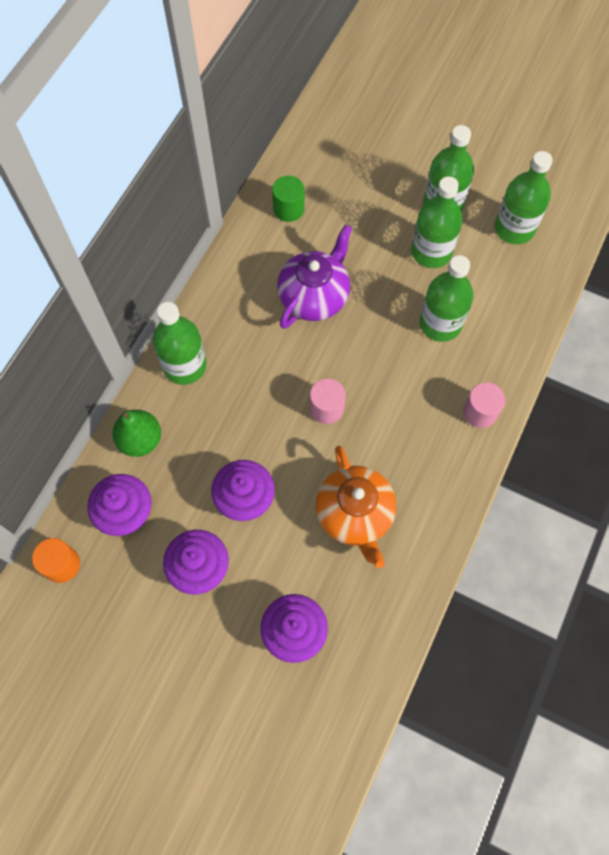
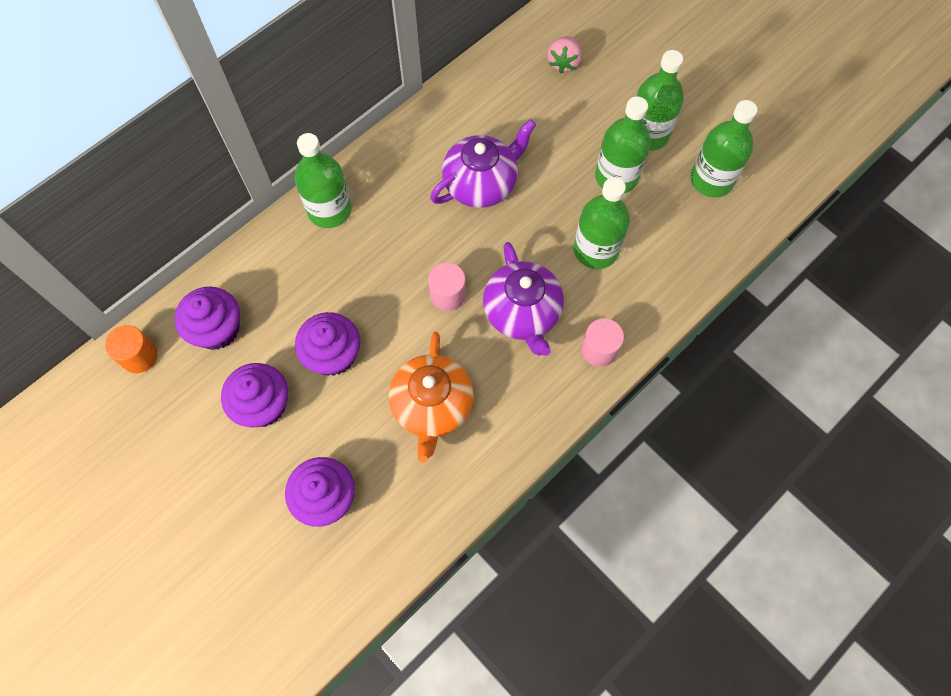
camera: 20 degrees right, 0 degrees up
(140, 440) = (259, 266): green pear -> none
(288, 209) = (491, 92): green cylinder -> none
(342, 162) = (563, 63): none -> pink strawberry
(400, 402) = (522, 313): none -> purple teapot

